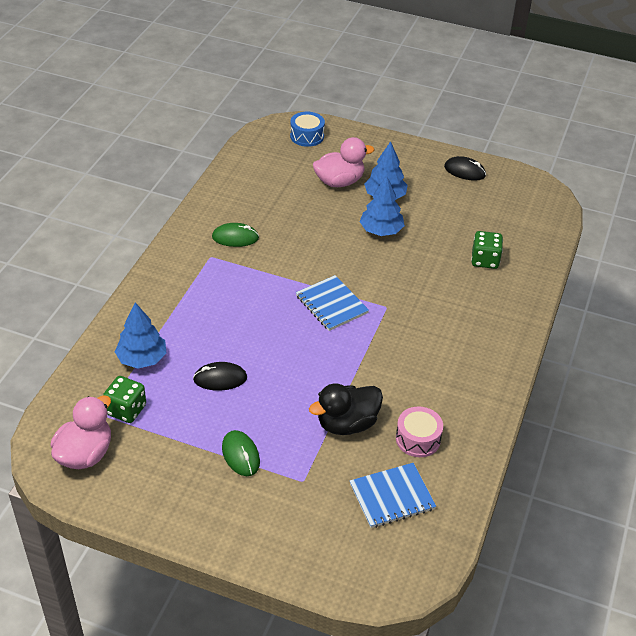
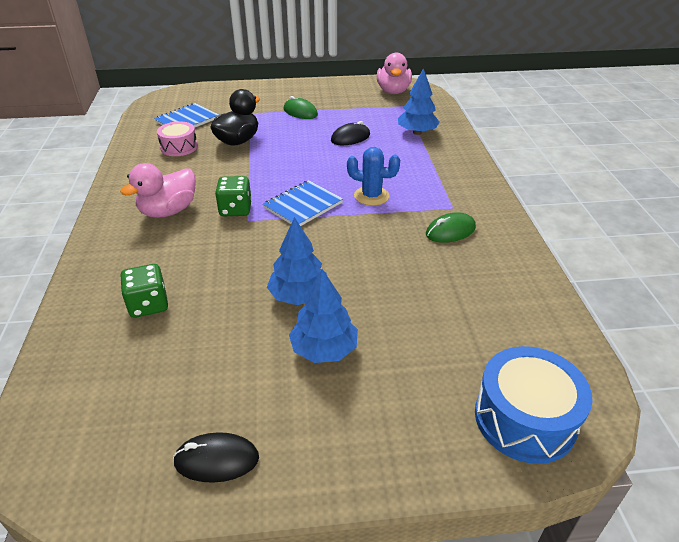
camera: 155 degrees right, 5 degrees down
(126, 410) = (394, 110): green dice -> green dice (235, 209)
(265, 292) = (371, 196): none -> blue cactus
(307, 136) = (525, 419): blue drum -> blue drum, size x1.55
(331, 304) = (303, 205): blue notebook -> blue notebook turned 75 degrees counterclockwise
(339, 182) = (402, 348): pink duck -> pink duck (168, 211)

